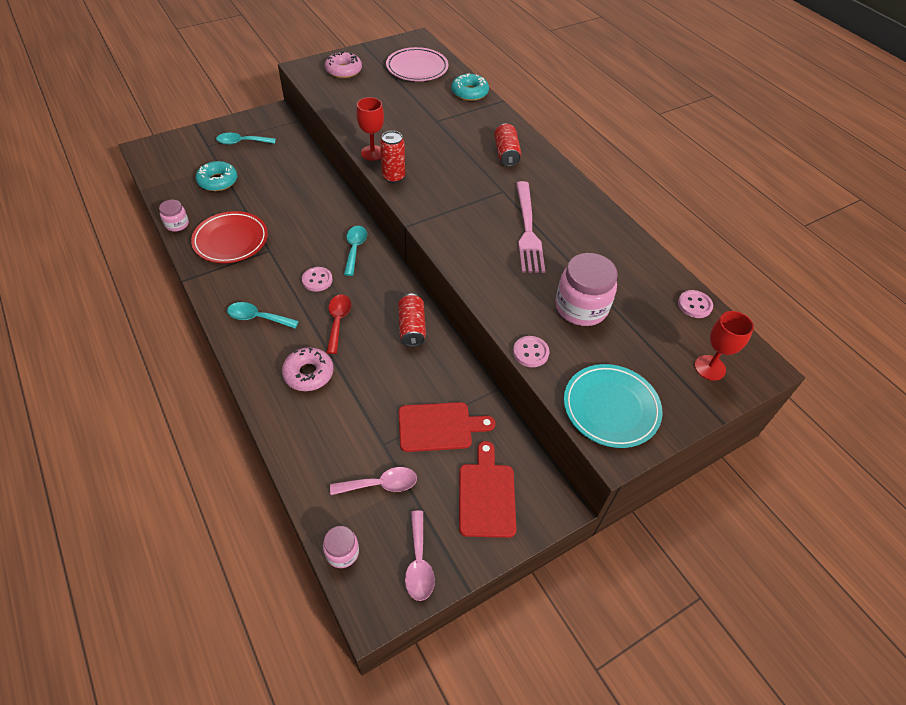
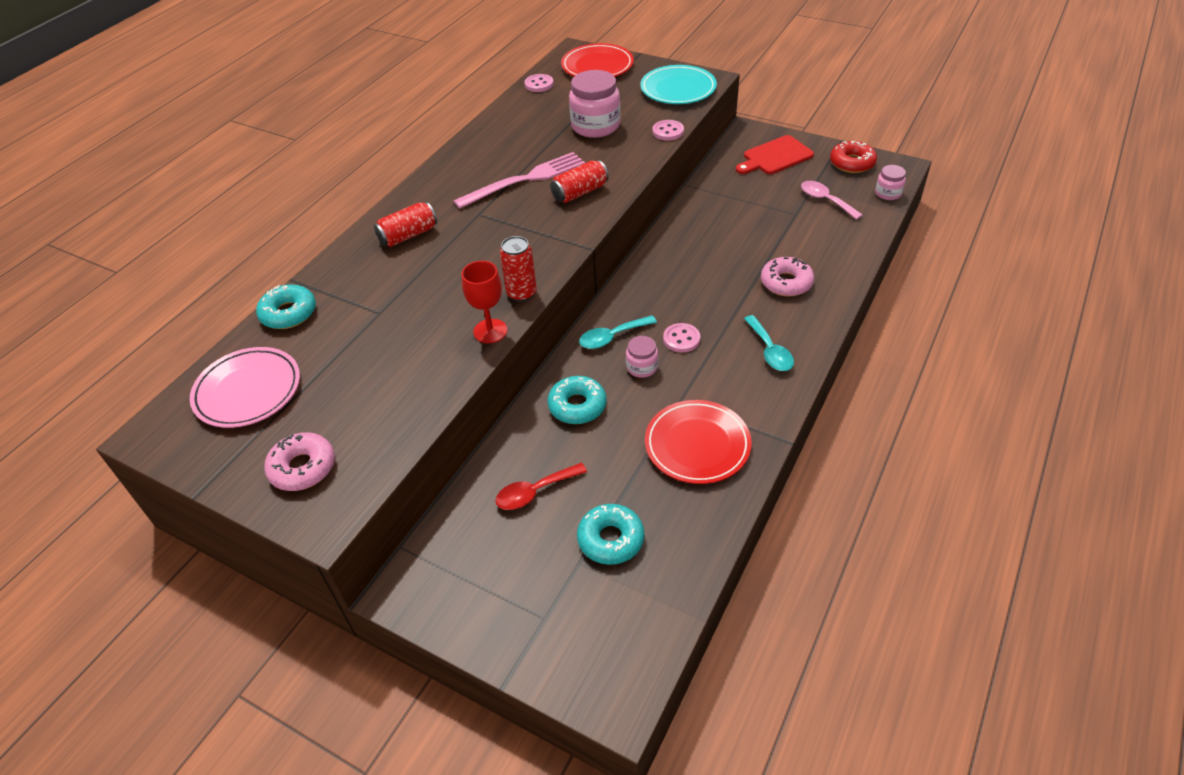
camera: 115 degrees left, 5 degrees down
(177, 224) = (723, 518): pink jar -> pink jar (642, 367)
(242, 142) = (504, 578): turquoise spoon -> none
(315, 208) = (577, 406): none -> turquoise donut
(338, 321) = (714, 297): red spoon -> red spoon (535, 492)
(412, 327) = (673, 251): red can -> red can (580, 192)
(419, 563) = (852, 163): pink spoon -> red donut
(439, 427) = (749, 196): red cutting board -> none
(709, 367) = (597, 66): red goblet -> red plate

